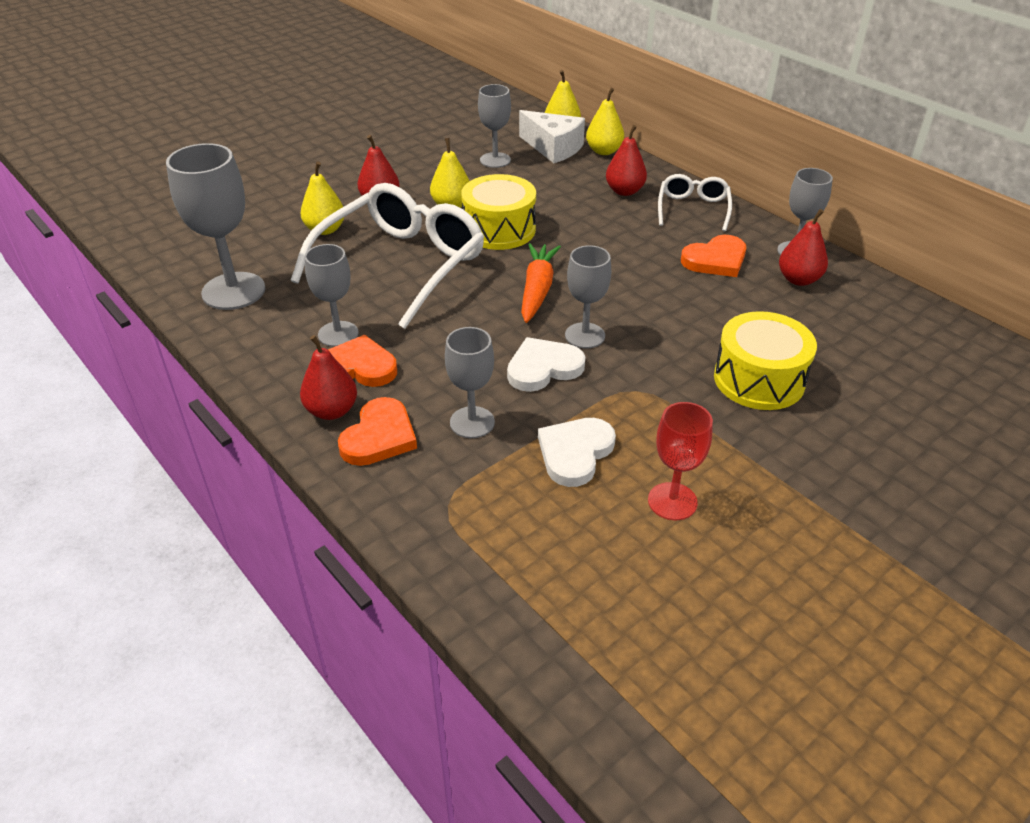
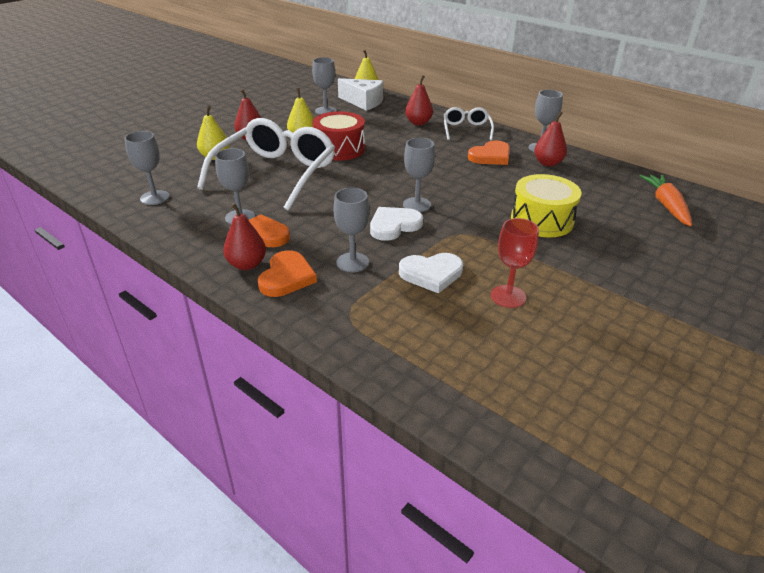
camera: 10 degrees left, 5 degrees down
(233, 291) = (154, 198): grey goblet -> grey goblet, size x0.61
(499, 229) = (339, 149): yellow drum -> red drum
(537, 289) = (376, 181): orange carrot -> orange carrot (666, 205)
(575, 453) = (431, 274): white heart -> white heart turned 120 degrees counterclockwise
(604, 151) = (398, 102): yellow pear -> none

